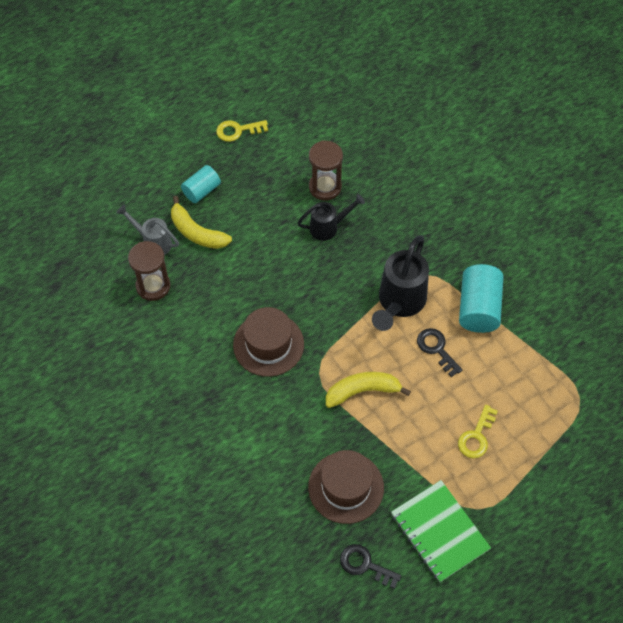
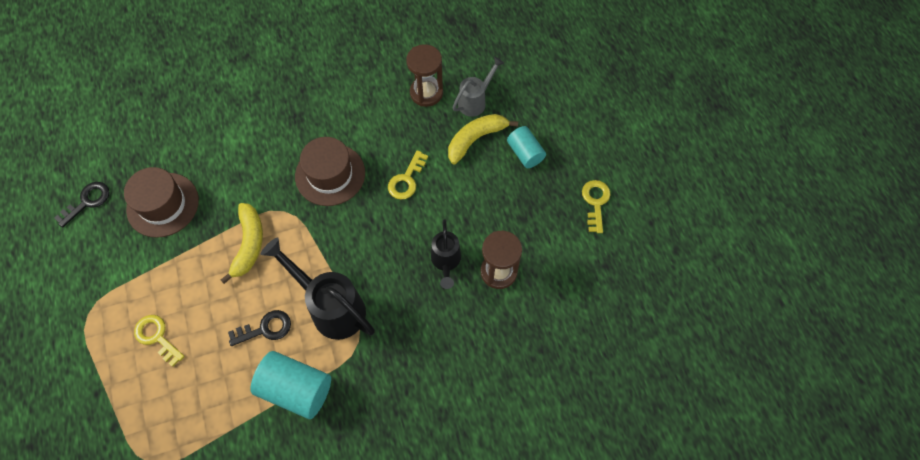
camera: 105 degrees right, 5 degrees up
(256, 278) = (406, 180): none -> yellow key
(440, 531) = (84, 272): green notebook -> none

